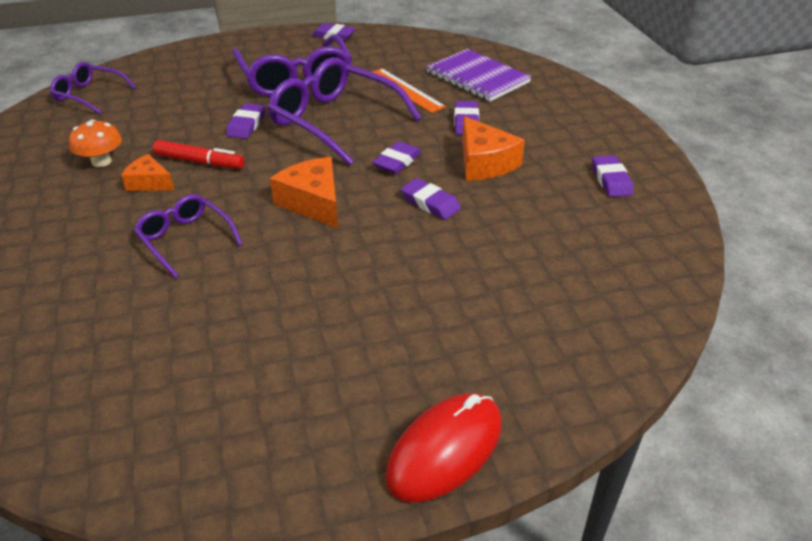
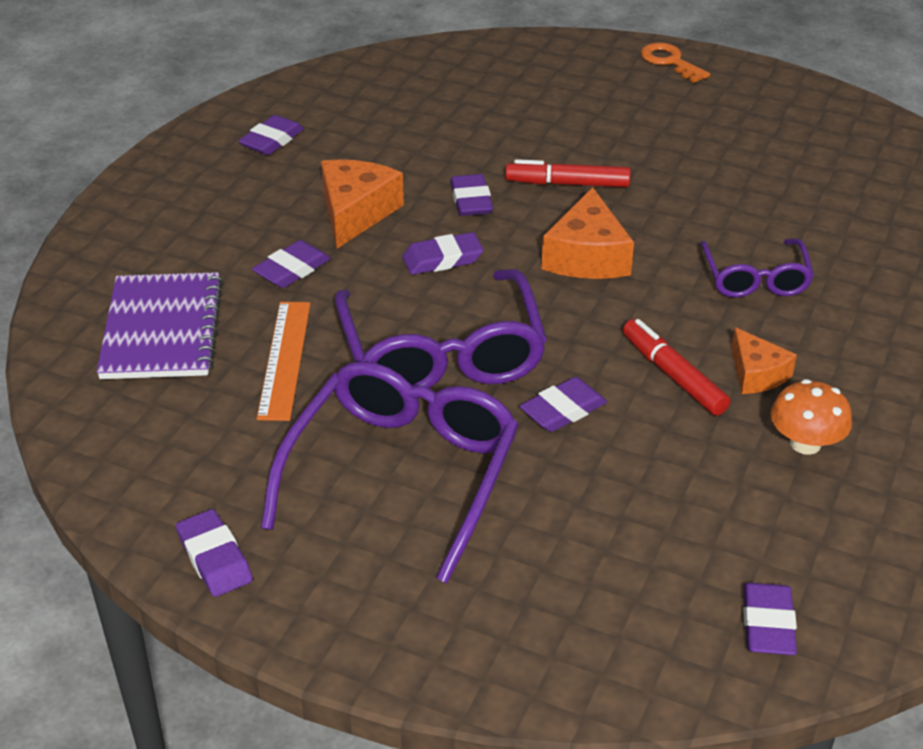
camera: 140 degrees left, 0 degrees up
(89, 95) = (768, 624): purple glasses -> purple eraser
(382, 247) = (568, 184): none -> red marker
(445, 450) = (670, 62): red mouse -> orange key

